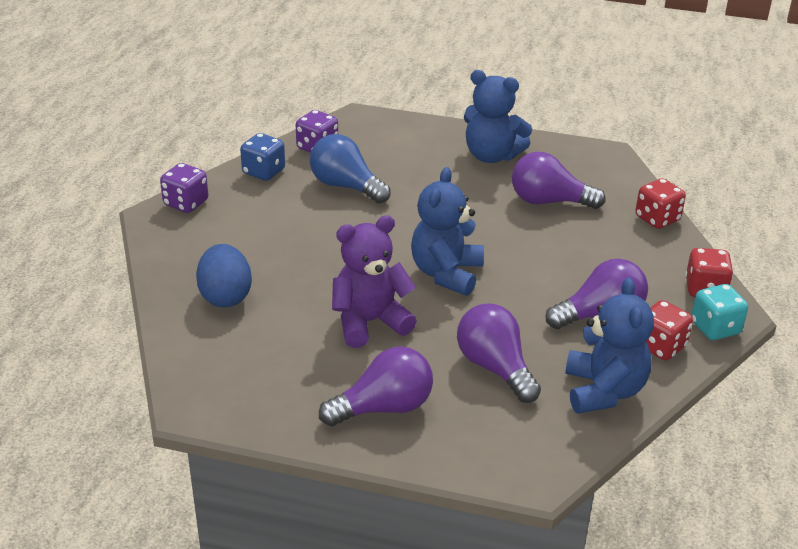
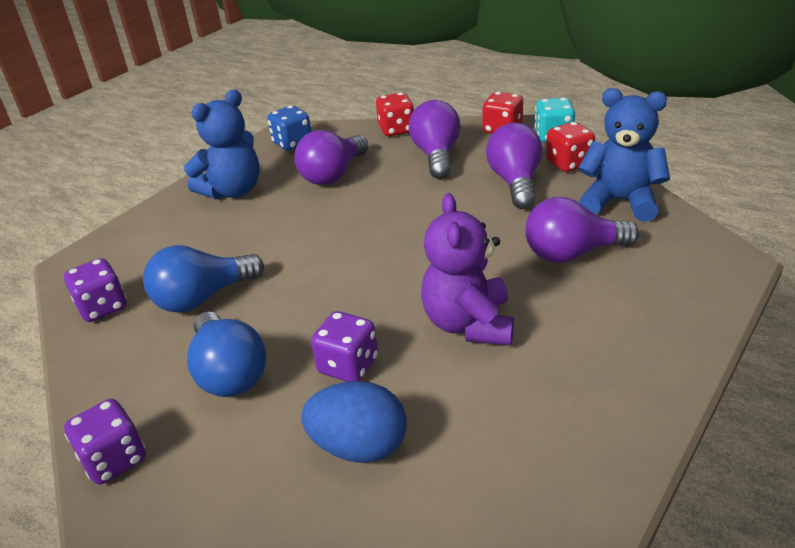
camera: 65 degrees left, 0 degrees up
(263, 172) = (110, 364): blue dice -> blue dice (292, 143)
(273, 222) = (229, 372): none -> blue light bulb
(299, 273) = (348, 365): none -> purple dice
(384, 407) = (618, 339): purple light bulb -> purple light bulb (436, 155)
(446, 273) = (411, 255): blue teddy bear -> none

